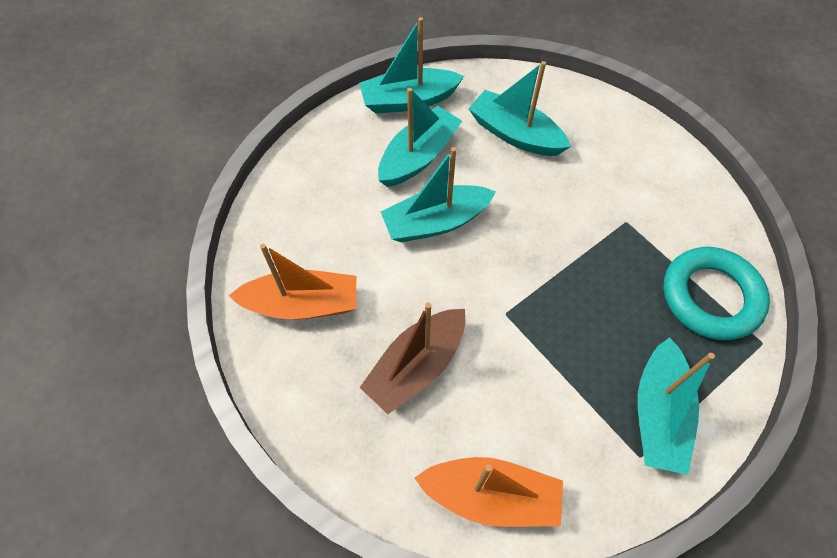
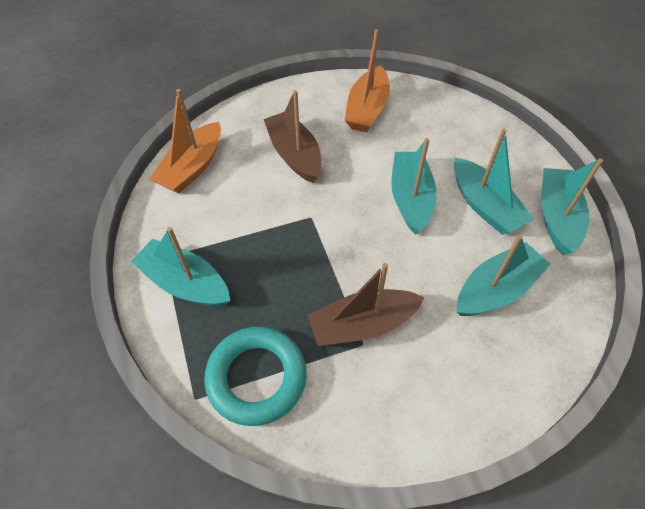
camera: 110 degrees right, 5 degrees down
(608, 226) = (362, 325): none -> brown boat

